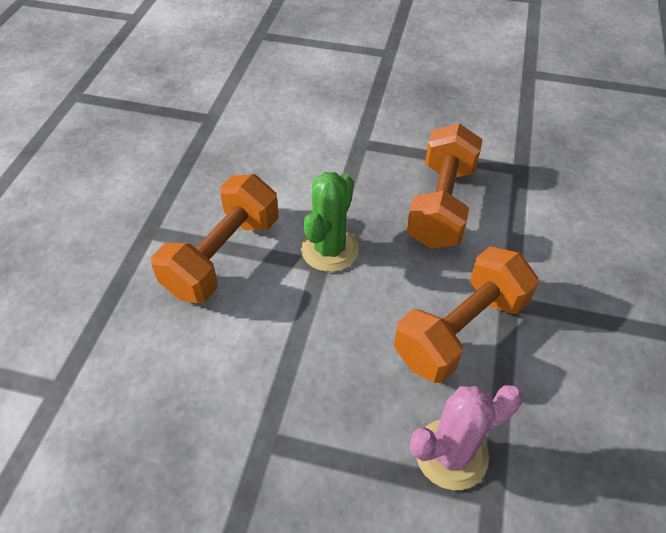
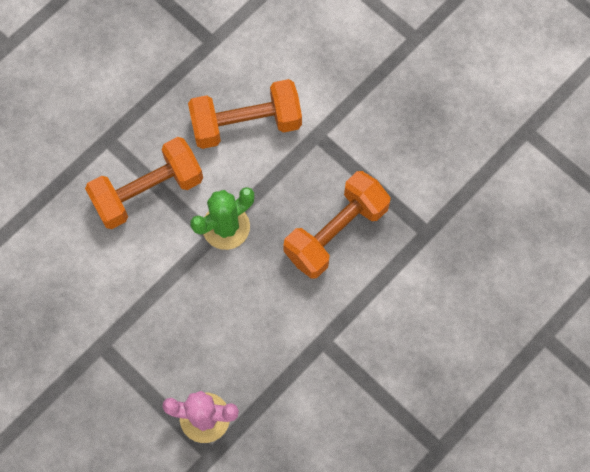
camera: 30 degrees right, 20 degrees up
(460, 330) = (272, 342): orange dumbbell -> orange dumbbell (246, 124)

